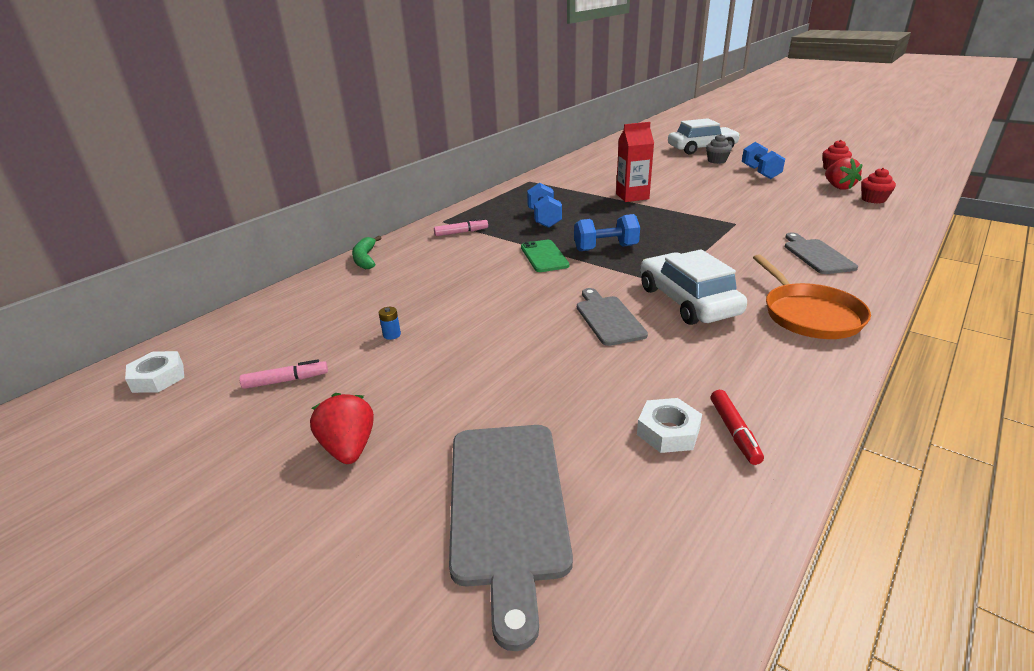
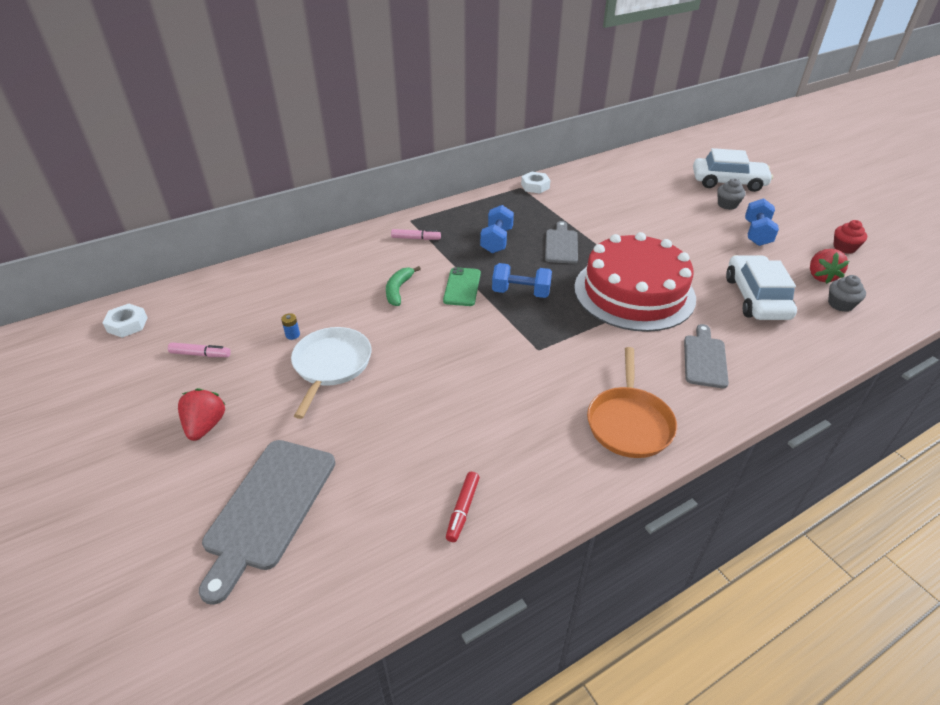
camera: 20 degrees right, 10 degrees up
(365, 259) = (323, 248): green banana -> green banana (398, 290)
(462, 349) = (331, 365): none -> white pan
(608, 318) = (460, 371): grey cutting board -> grey cutting board (561, 245)
(632, 196) = (598, 233): red carton -> none
(668, 432) = (416, 491): white nut -> white nut (535, 186)
(687, 301) = (539, 374): white car -> white car (756, 297)
(706, 226) = (634, 292): none -> red cake
(873, 199) = (840, 304): red cupcake -> grey cupcake

